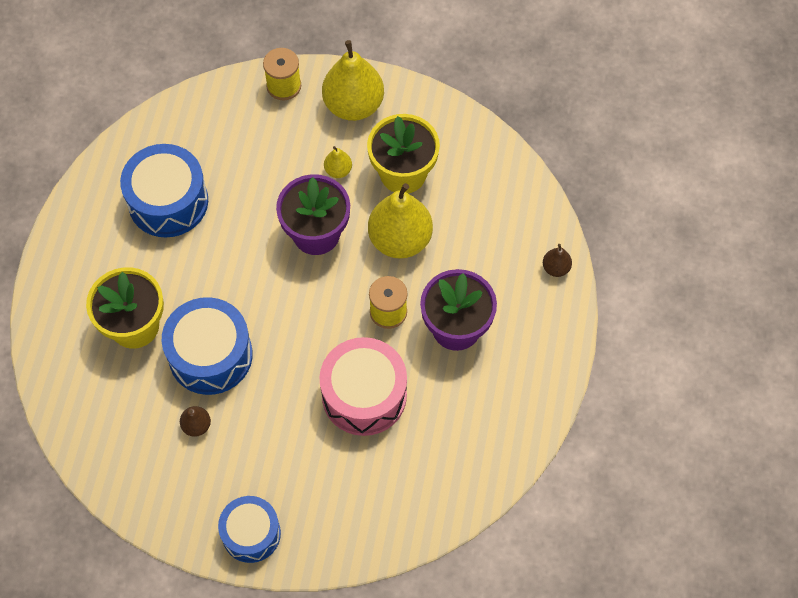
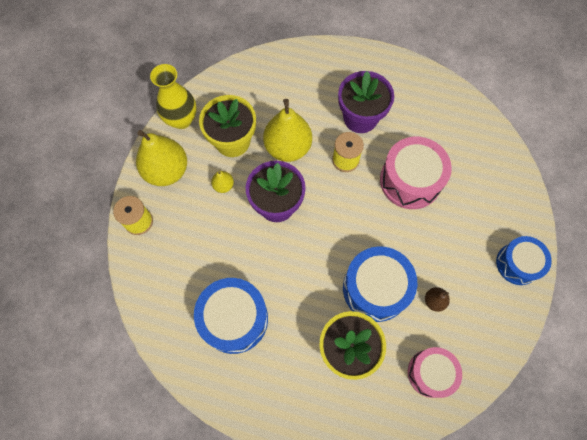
camera: 85 degrees left, 5 degrees up
(107, 421) = (430, 373): none -> pink drum
(429, 111) = (181, 119): none -> yellow vase
(556, 268) = (319, 54): brown pear -> none

